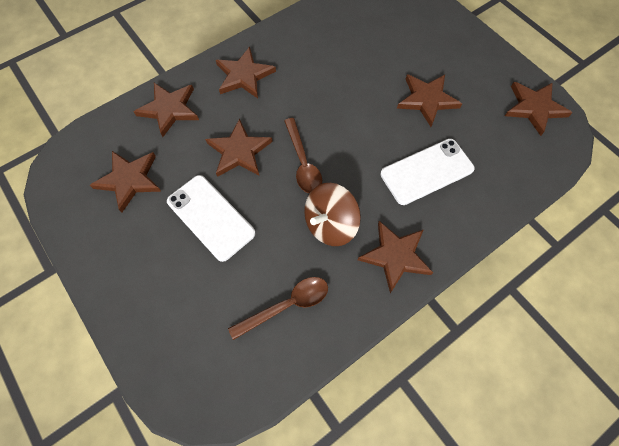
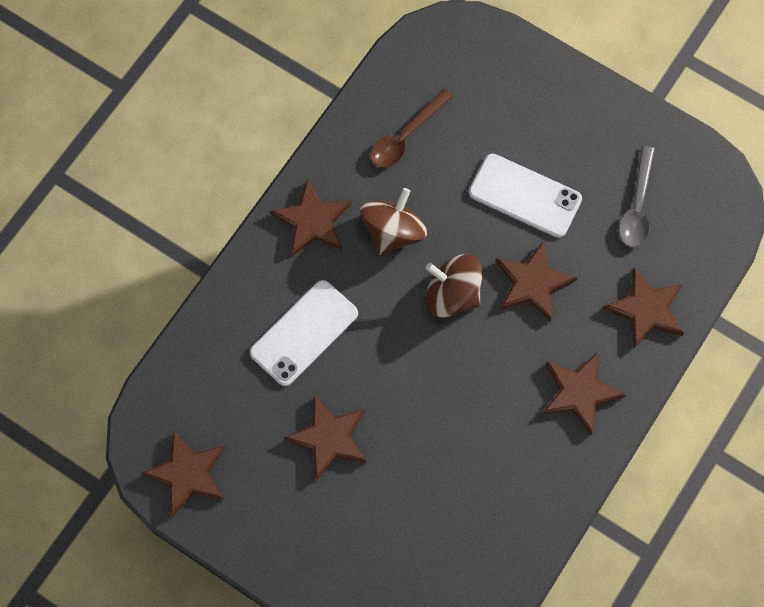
camera: 160 degrees right, 5 degrees up
(129, 180) = (637, 206): brown star -> grey spoon
(303, 162) = (452, 294): brown spoon -> brown spinning top

